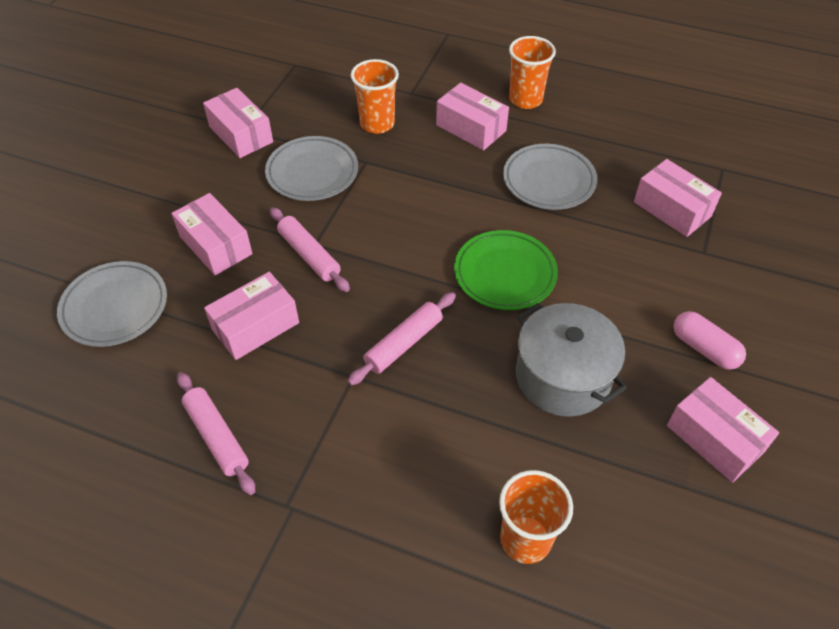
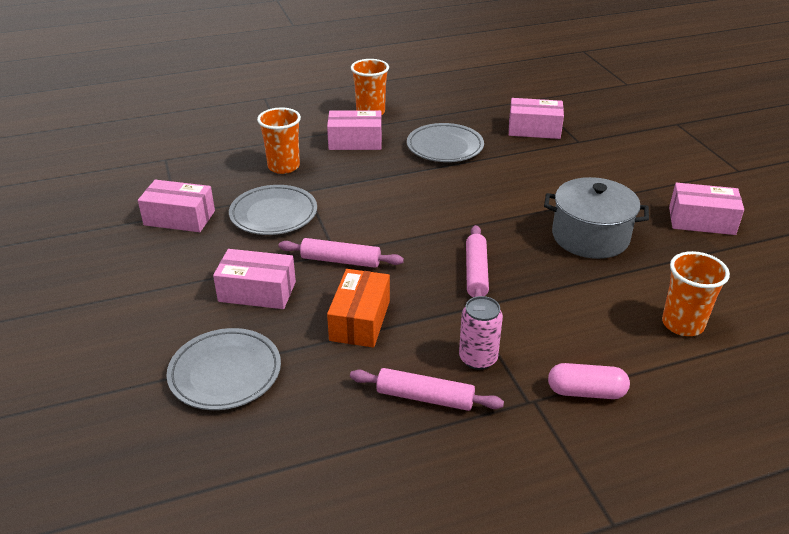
camera: 40 degrees left, 15 degrees down
(255, 326) = (360, 320): pink box -> orange box
(299, 432) = (478, 358): none -> pink can
(505, 274) = (486, 205): green plate -> none
(704, 348) = (640, 184): pink capsule -> pink capsule (586, 392)

